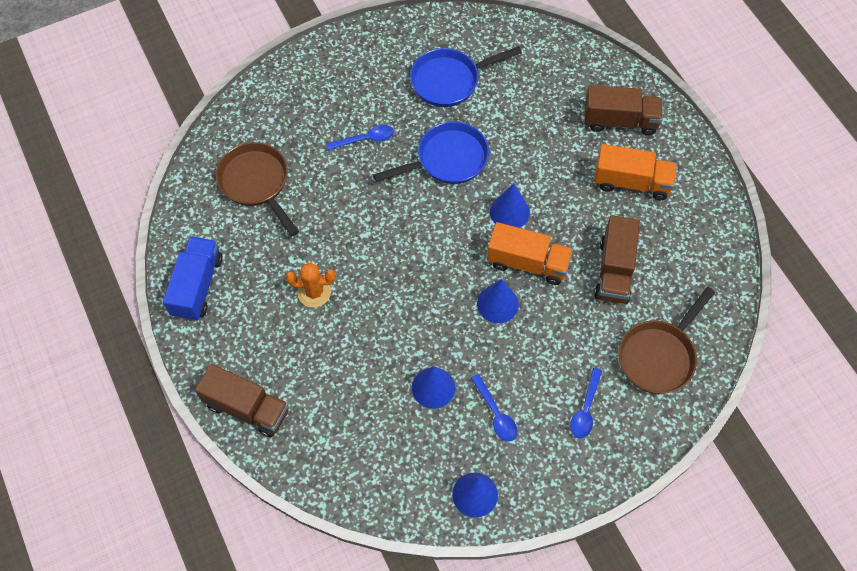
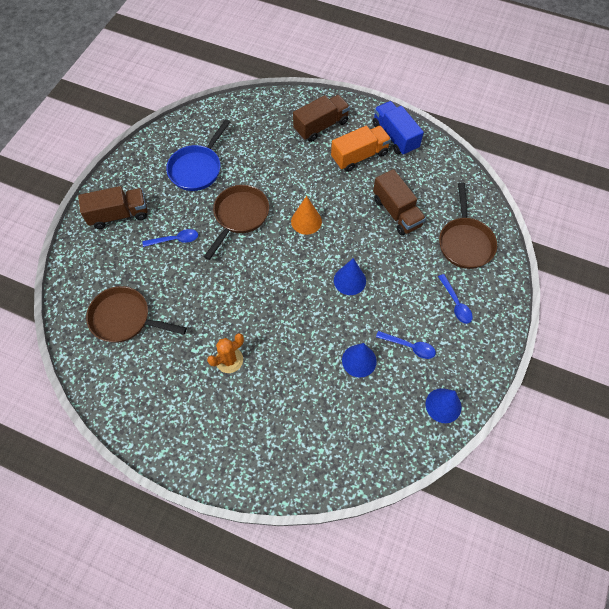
camera: 40 degrees left, 0 degrees up
(197, 286) = (144, 417): blue truck -> blue truck (395, 136)
(247, 408) = (253, 471): brown truck -> brown truck (119, 215)
(365, 139) = (175, 240): blue spoon -> blue spoon turned 45 degrees clockwise
(447, 159) = (239, 216): blue pan -> brown pan
(509, 212) = (306, 221): blue cone -> orange cone
(527, 263) = (344, 243): orange truck -> none

